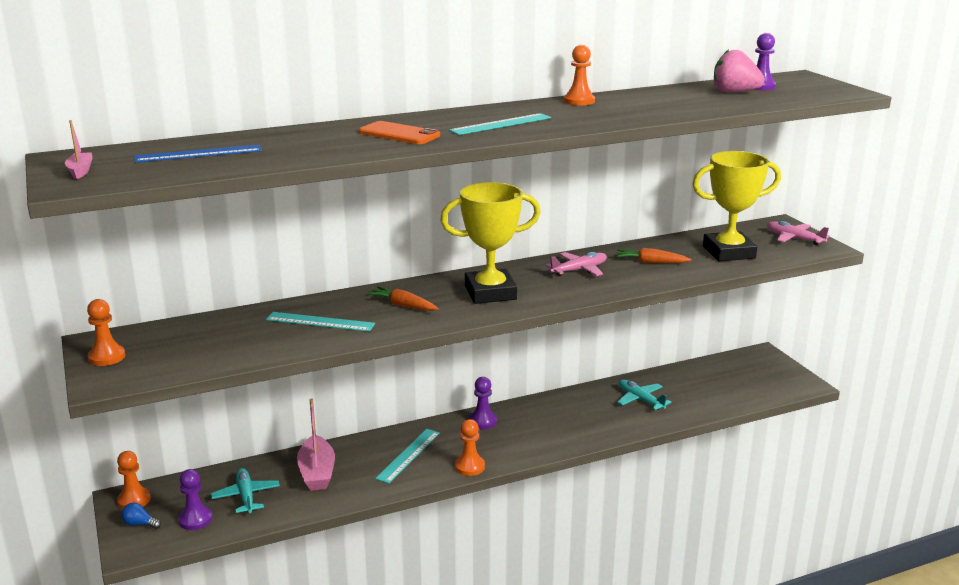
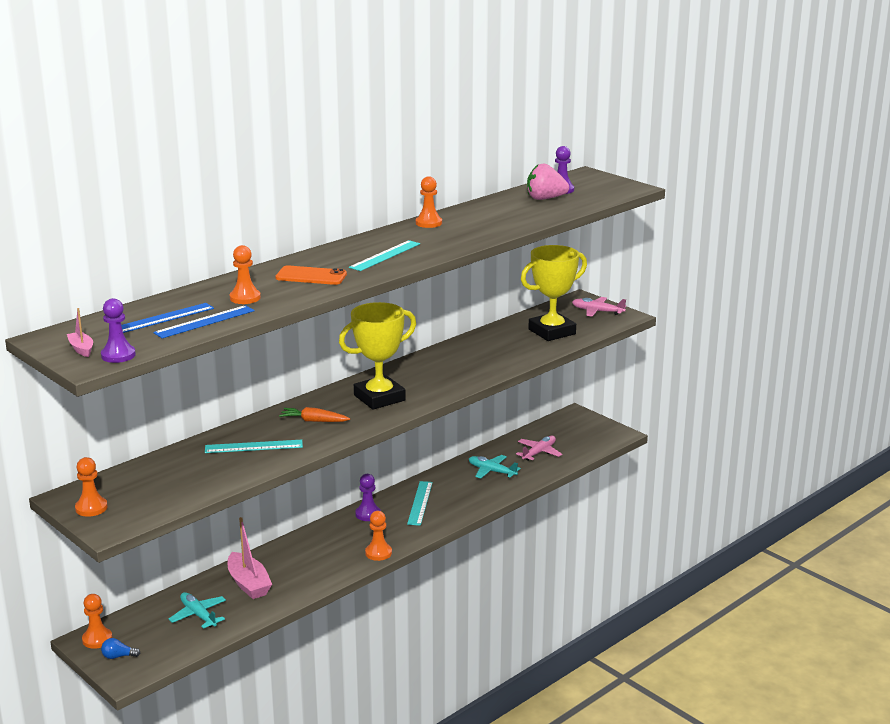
camera: 20 degrees left, 0 degrees up
(195, 519) = (166, 642): purple pawn -> purple pawn (118, 355)
(236, 162) = (205, 322): none -> blue ruler
(306, 145) = (245, 298): none -> orange pawn
(408, 455) = (320, 554): turquoise ruler -> turquoise ruler (420, 503)
(579, 270) = (440, 366): pink plane -> pink plane (539, 452)
(650, 262) = (494, 350): orange carrot -> none

